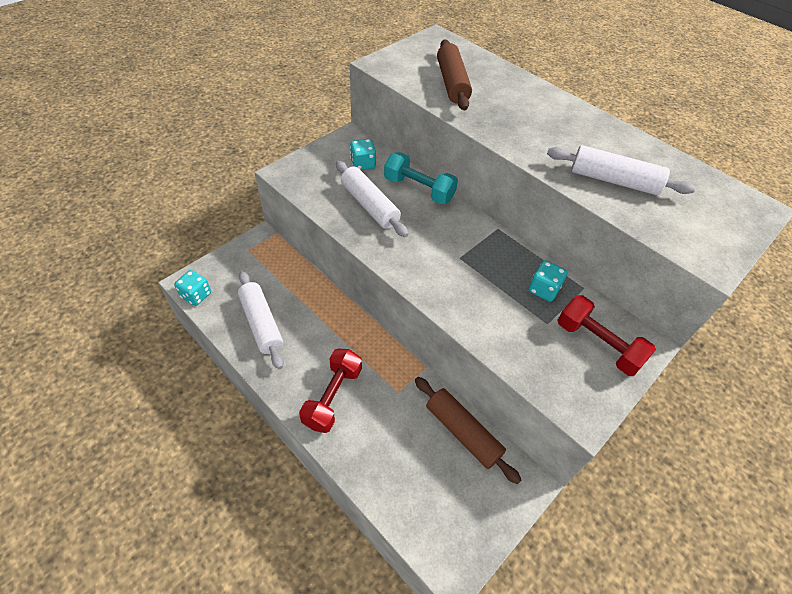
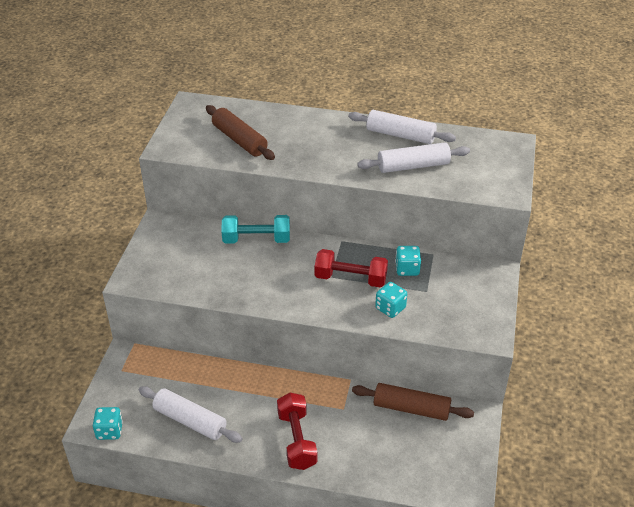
camera: 30 degrees left, 10 degrees down
(363, 164) = (192, 240): turquoise dice -> turquoise dice (390, 308)
(370, 205) = (228, 271): white rolling pin -> white rolling pin (400, 135)
(597, 344) = (468, 287): red dumbbell -> red dumbbell (350, 278)

